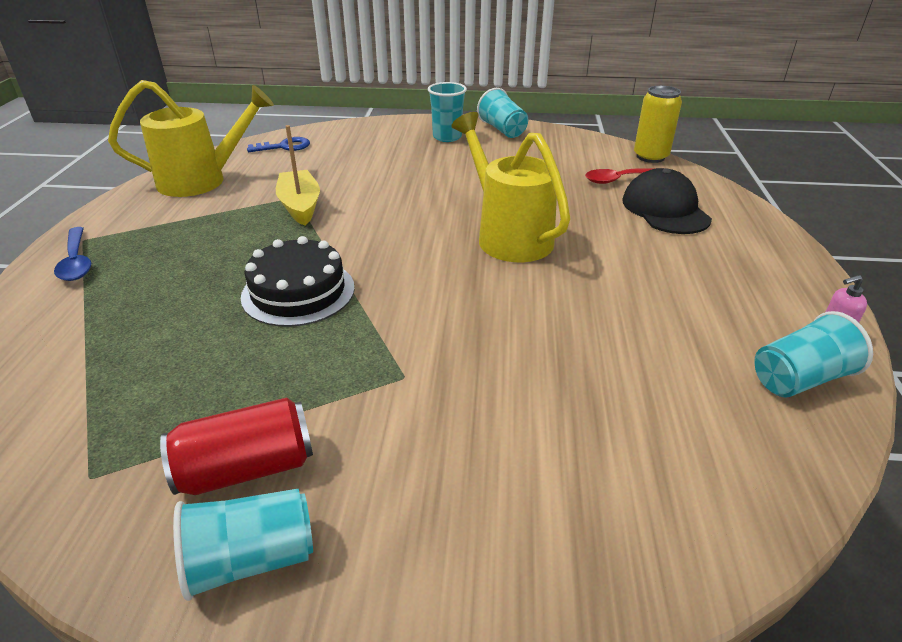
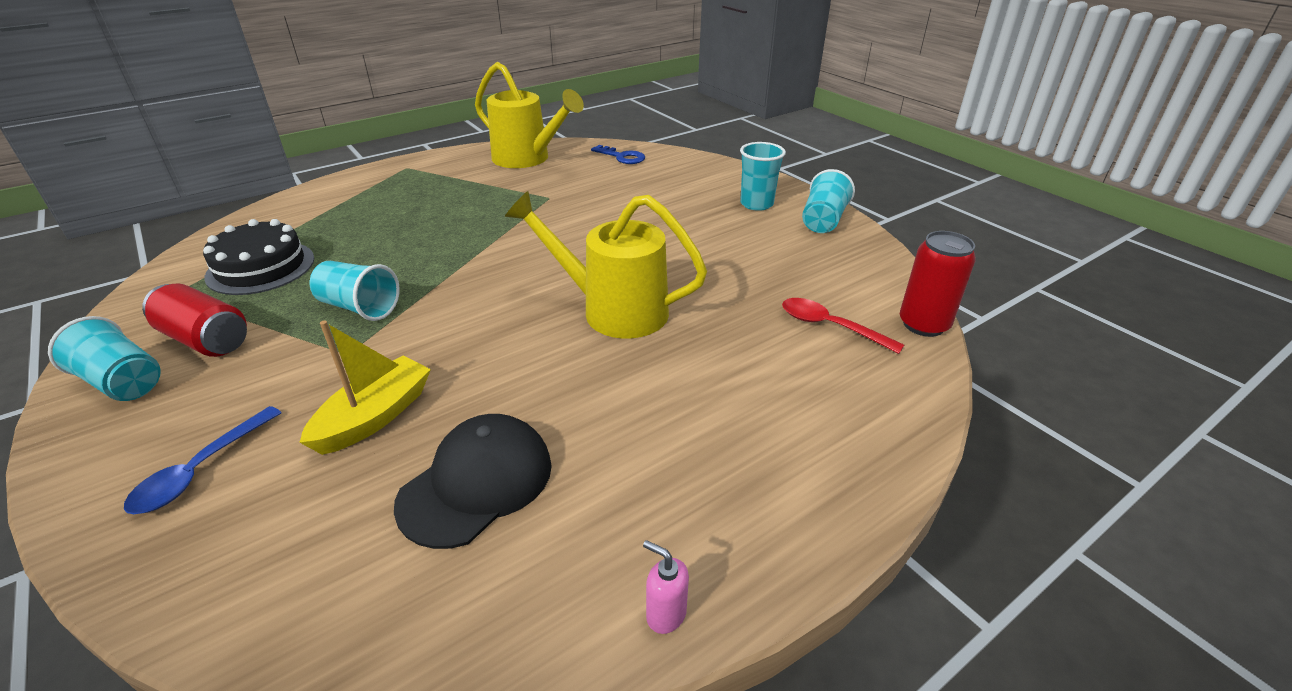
camera: 50 degrees right, 0 degrees up
(76, 261) = (379, 179): blue spoon -> blue spoon (201, 470)
(298, 292) = (418, 262): black cake -> black cake (261, 267)
(300, 206) = (539, 205): yellow boat -> yellow boat (375, 417)
(508, 236) = (613, 310): yellow watering can -> yellow watering can turned 90 degrees counterclockwise
(650, 157) = (923, 324): yellow can -> red can
(665, 209) = (804, 380): black cap -> black cap (476, 483)
(799, 379) = (536, 606): turquoise cup -> turquoise cup (359, 307)

